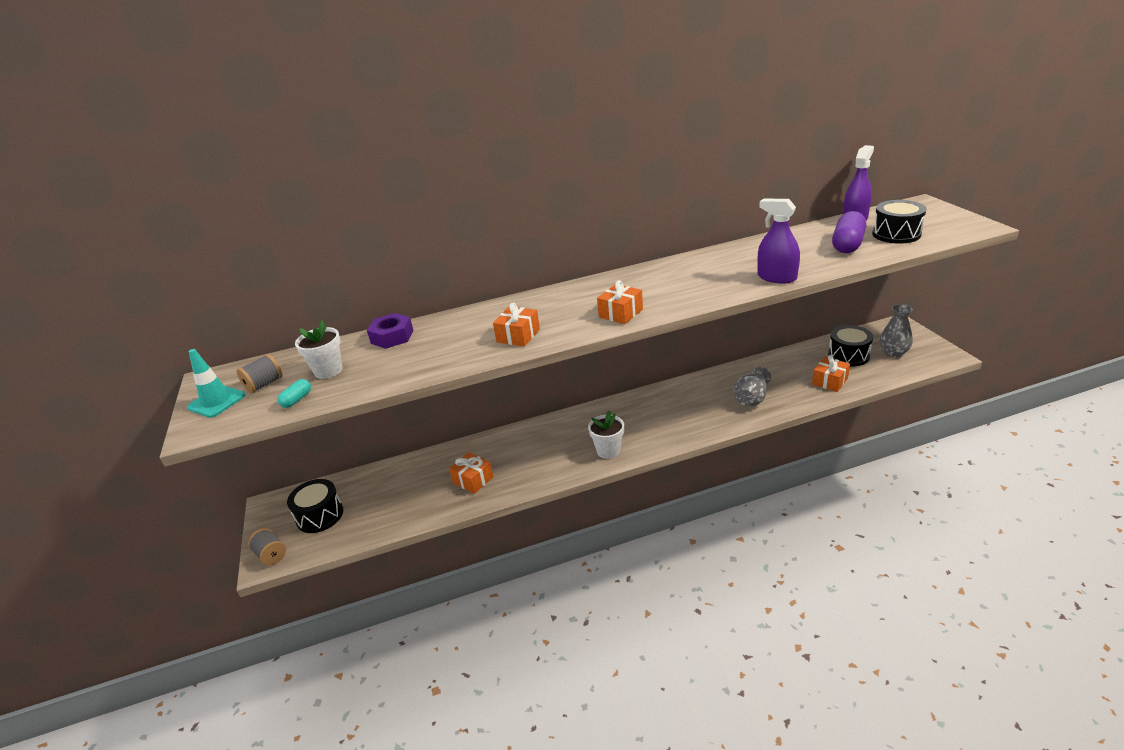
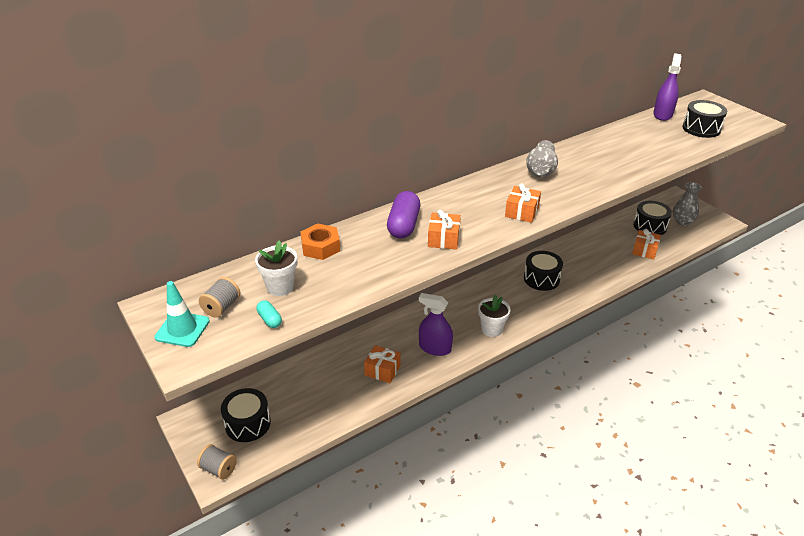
camera: 20 degrees left, 5 degrees up
(297, 400) = (269, 320): turquoise capsule -> turquoise capsule turned 45 degrees counterclockwise
(392, 337) = (320, 247): purple nut -> orange nut
(690, 403) = (541, 279): none -> black drum
(751, 398) = (590, 270): grey vase -> grey vase (541, 170)
(776, 277) = (631, 172): purple spray bottle -> purple spray bottle (435, 348)
(847, 244) = (669, 139): purple capsule -> purple capsule (404, 225)

